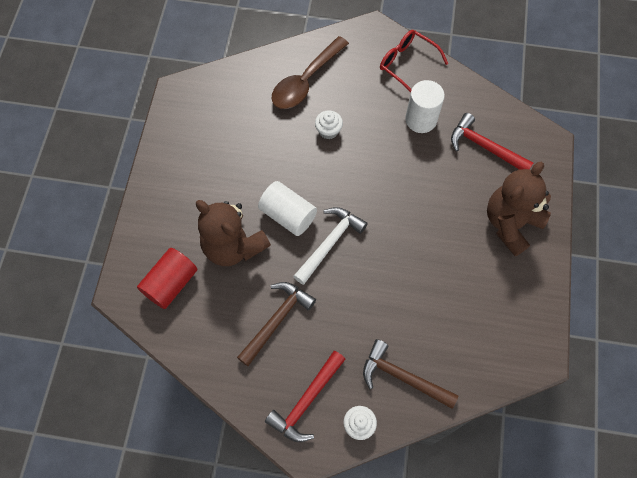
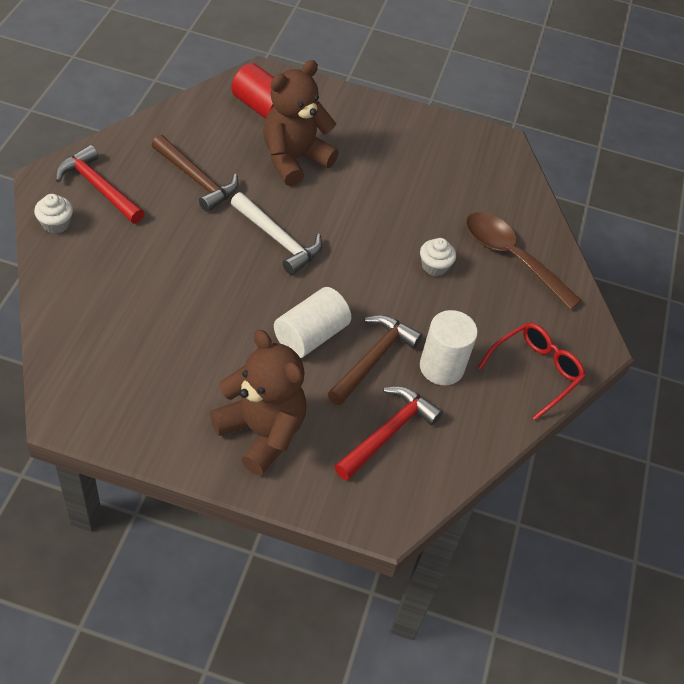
camera: 90 degrees right, 15 degrees down
(288, 215) = (323, 209): white cylinder -> white cylinder (310, 335)
(402, 377) = (93, 272): brown hammer -> brown hammer (373, 359)

